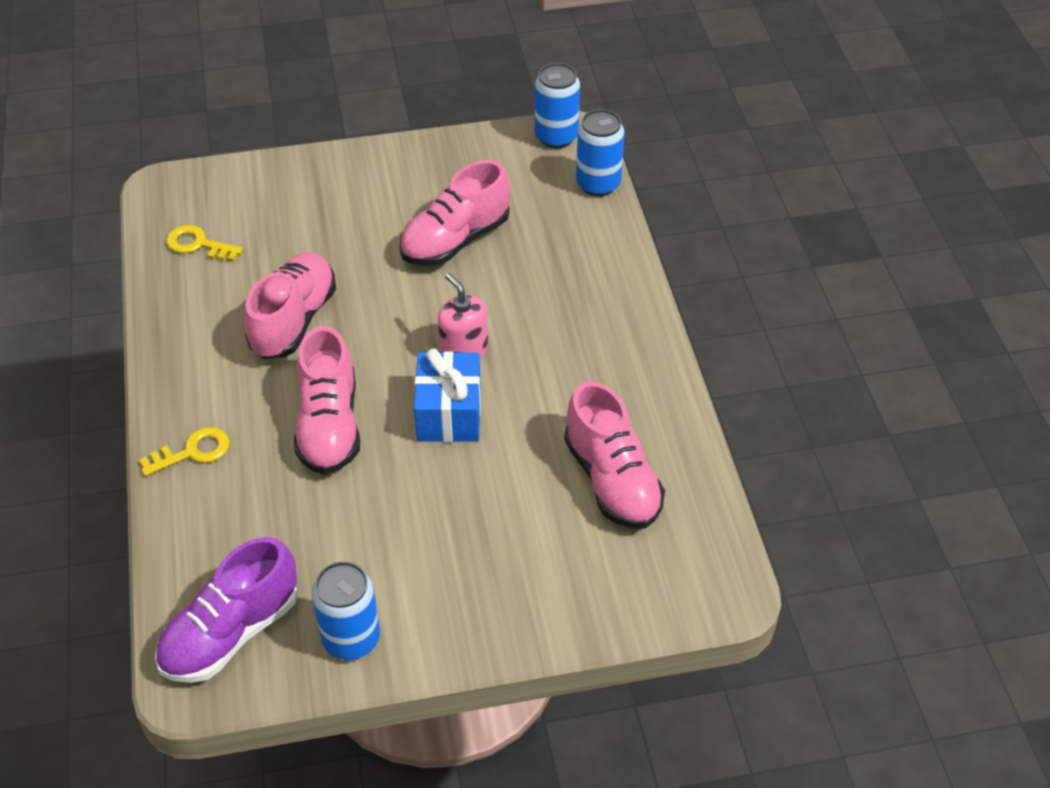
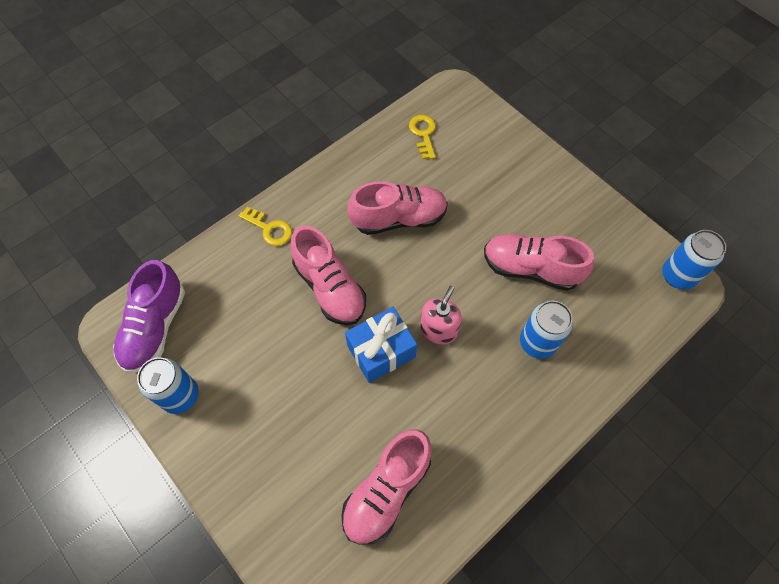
camera: 60 degrees right, 15 degrees up
(231, 633) = (155, 327): purple shoe -> purple shoe turned 90 degrees counterclockwise
(329, 426) = (330, 288): pink shoe -> pink shoe turned 90 degrees counterclockwise
(598, 184) = (654, 329): blue can -> blue can (537, 342)

